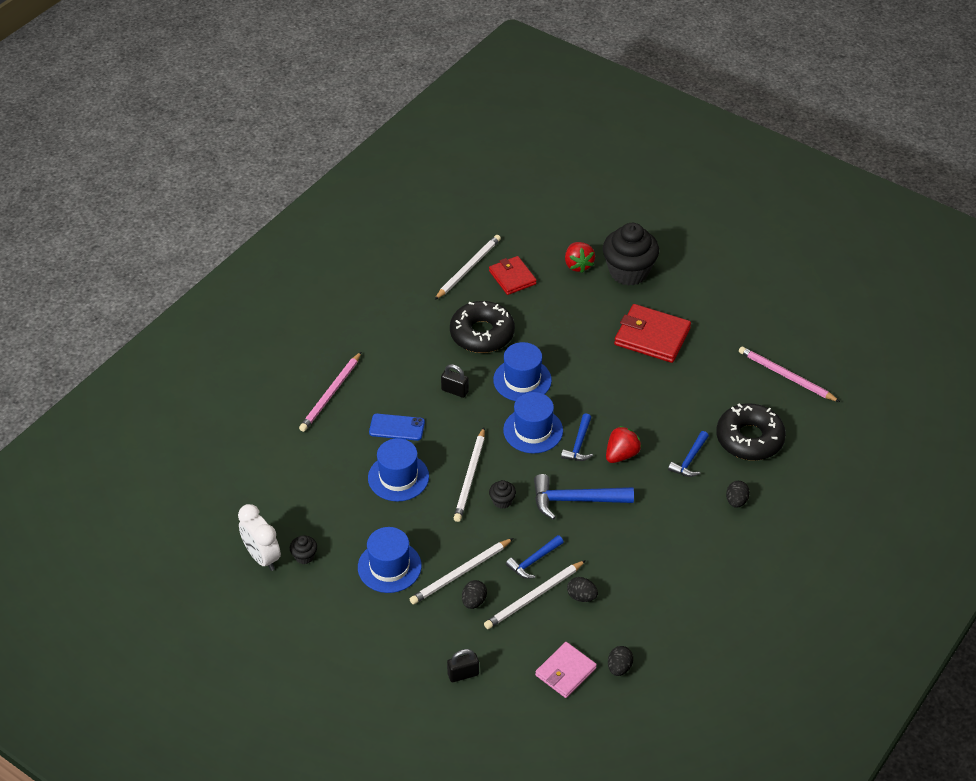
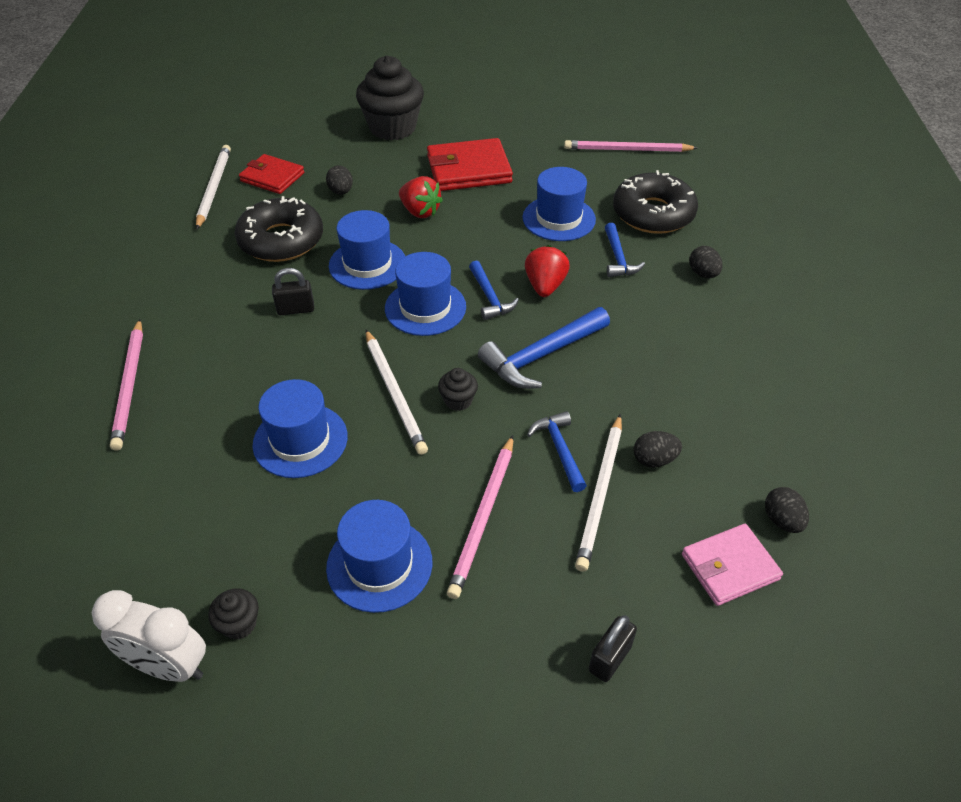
camera: 35 degrees left, 0 degrees up
(397, 427) = (252, 383): blue phone -> none
(460, 573) = (483, 517): white pencil -> pink pencil
(474, 601) = (533, 544): black egg -> black egg (341, 191)
(533, 561) = (559, 450): blue hammer -> blue hammer turned 150 degrees clockwise
(565, 672) = (729, 567): pink wallet -> pink wallet turned 60 degrees clockwise
(578, 265) = (335, 141): red strawberry -> red strawberry (420, 212)
(678, 409) = (559, 218): none -> blue hat

